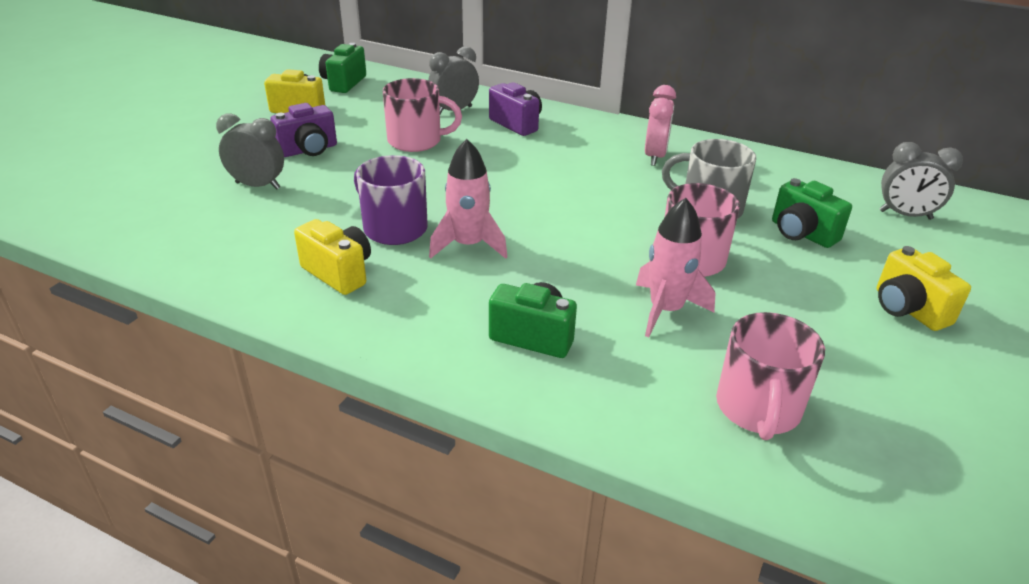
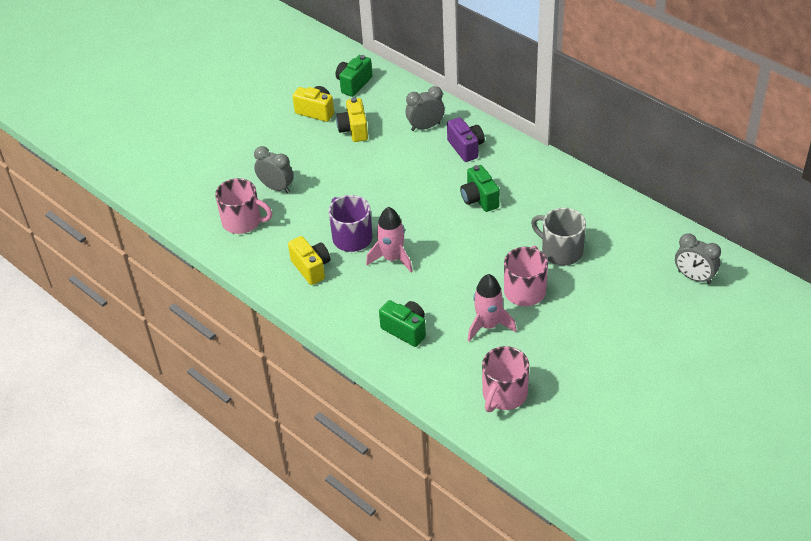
camera: 20 degrees right, 10 degrees up
(309, 150) = (314, 157): purple camera -> none
(416, 141) = (388, 157): pink mug -> pink mug (243, 221)
(655, 156) = (550, 196): pink clock -> none
(801, 233) = (609, 282): green camera -> green camera (479, 199)
(907, 309) = (635, 350): yellow camera -> yellow camera (354, 130)

